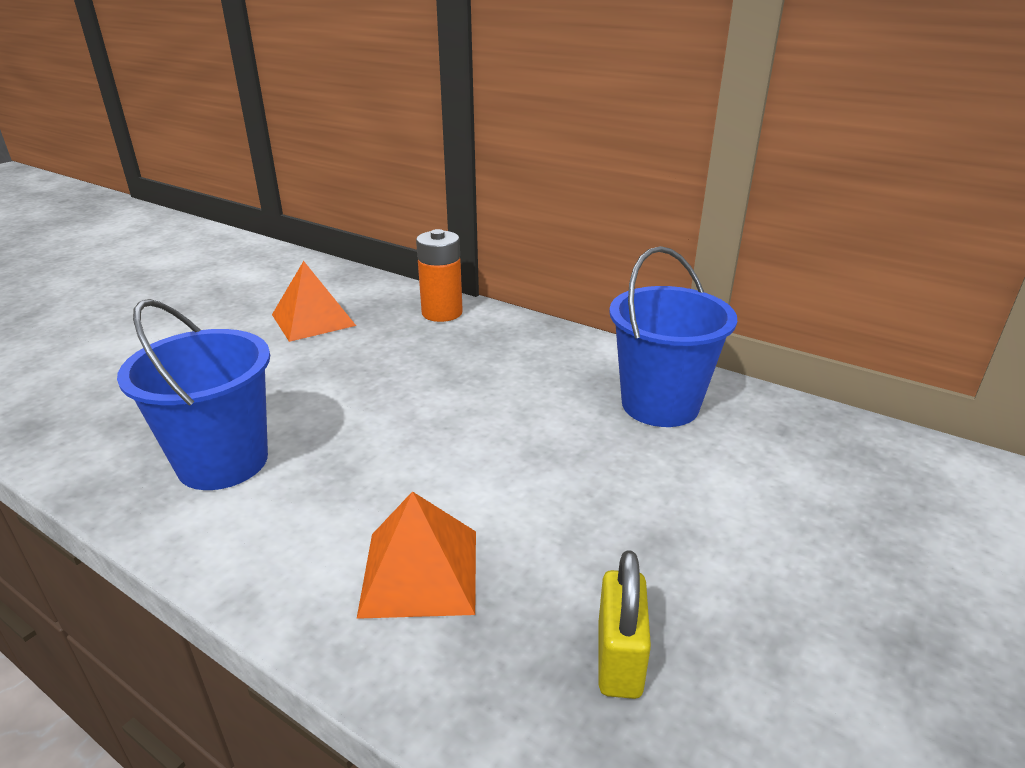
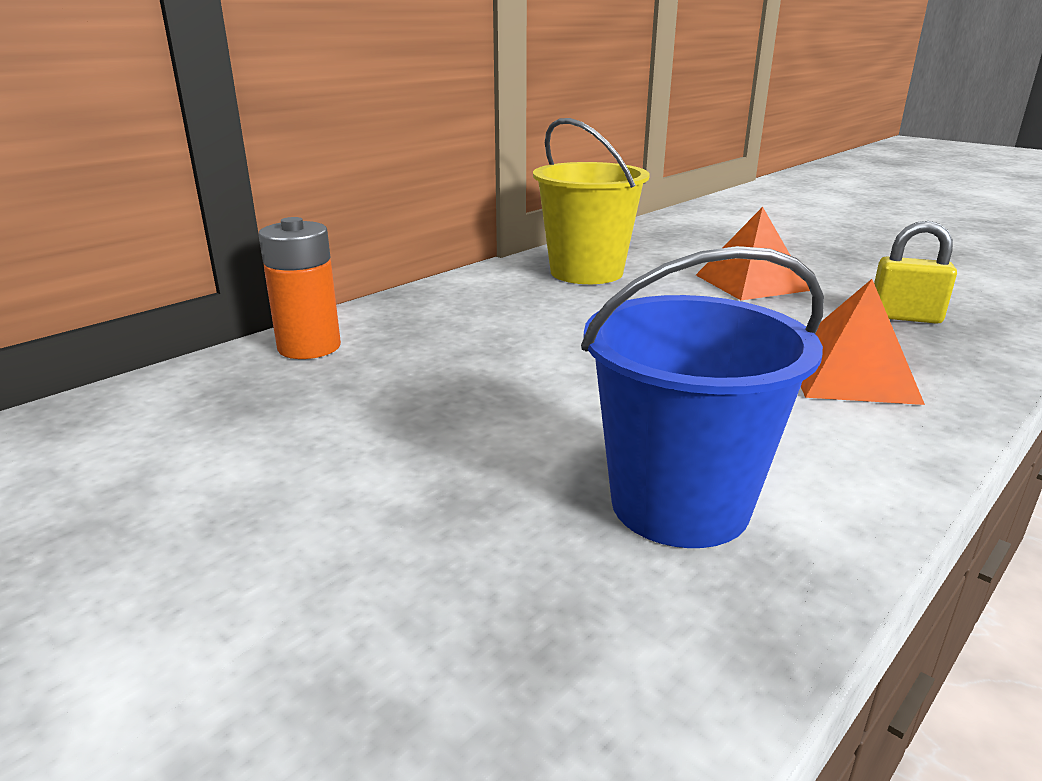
camera: 80 degrees left, 5 degrees down
(313, 320) = (233, 446): orange pyramid -> orange pyramid (751, 282)
(660, 405) = (586, 272): blue bucket -> yellow bucket

